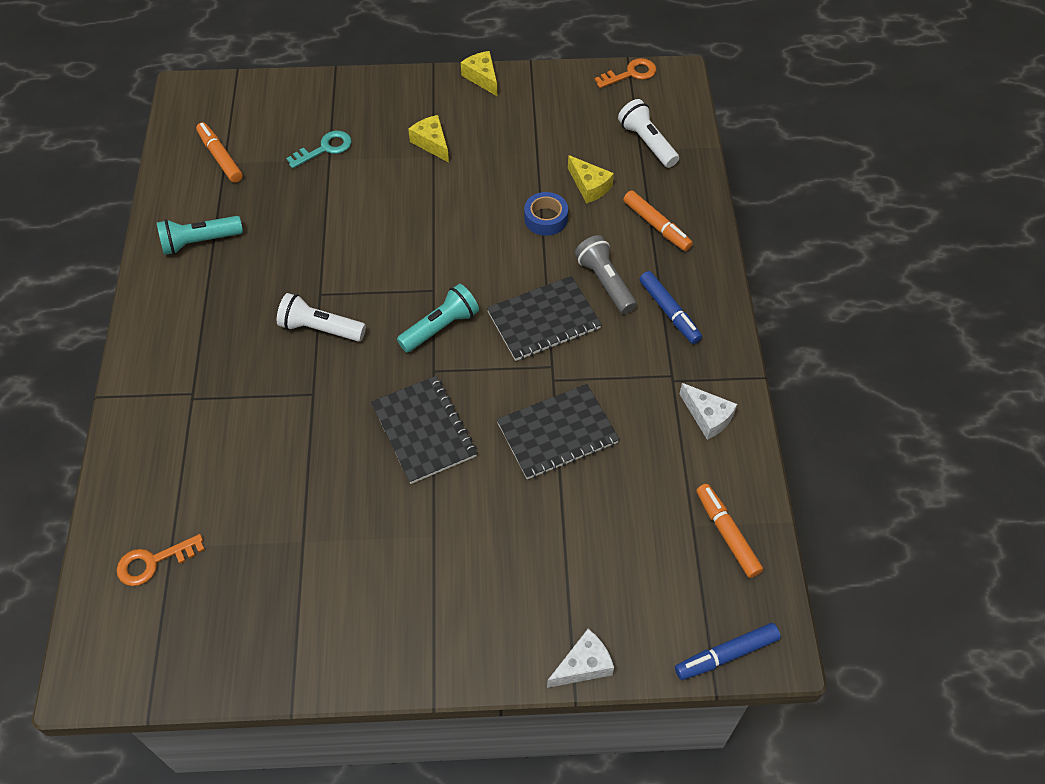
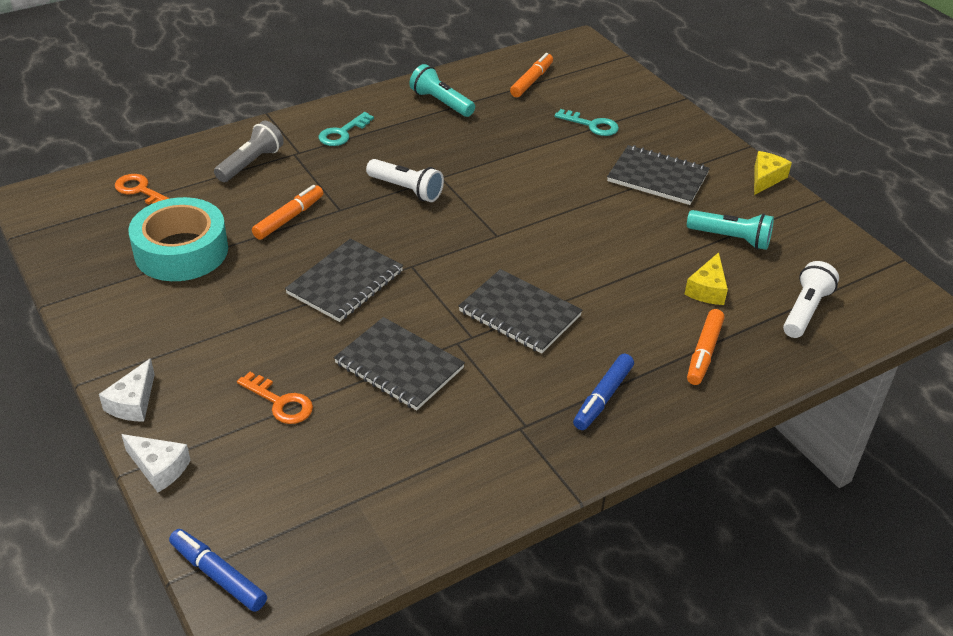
camera: 60 degrees right, 15 degrees down
(188, 343) = (342, 133): none -> turquoise key
(286, 554) = (181, 251): none -> turquoise tape
(320, 328) = (406, 190): white flashlight -> white flashlight turned 135 degrees clockwise
(432, 143) = (657, 177): yellow cheese -> black notebook
(441, 327) = (460, 254): turquoise flashlight -> turquoise flashlight (731, 239)
(545, 218) = (639, 274): blue tape -> none
(605, 282) = (600, 339): grey flashlight -> grey flashlight (251, 163)
(630, 74) = (883, 269): orange key -> orange key (280, 402)
(707, 417) = (494, 470): white cheese -> white cheese (133, 402)
(727, 534) = (361, 531): orange marker -> orange marker (289, 218)

